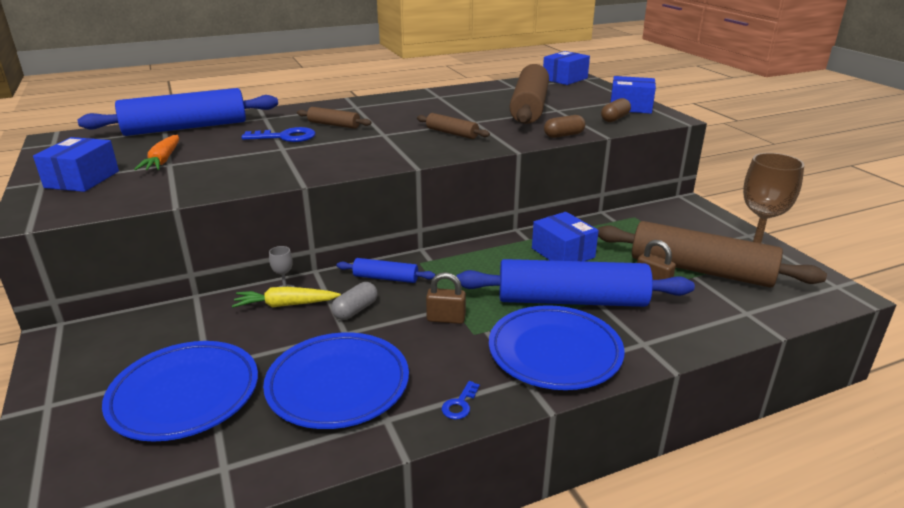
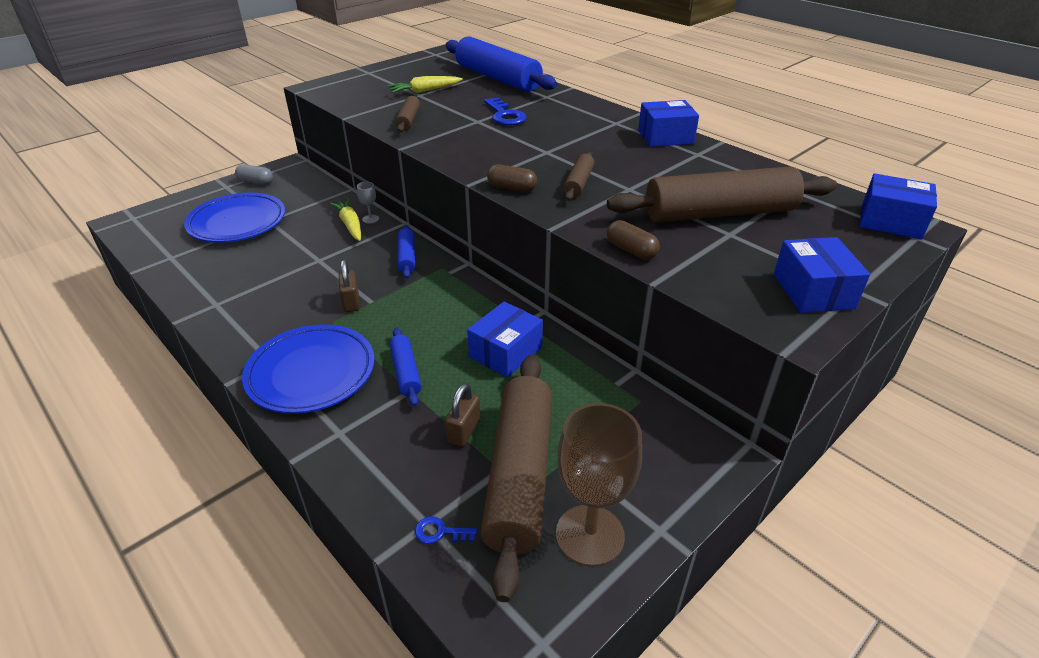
camera: 70 degrees right, 10 degrees up
(82, 179) = (378, 80): blue box -> blue box (665, 137)
(163, 160) = (424, 91): orange carrot -> yellow carrot
(334, 125) = (553, 126): brown rolling pin -> brown rolling pin (408, 120)
(338, 385) = (253, 274): blue plate -> none
(355, 310) = (351, 256): grey capsule -> grey capsule (256, 182)
(460, 404) = (234, 334): blue key -> blue key (440, 532)
(571, 301) = (405, 372): blue rolling pin -> blue rolling pin, size x0.46
(615, 118) = (739, 282): brown capsule -> brown capsule (512, 188)

